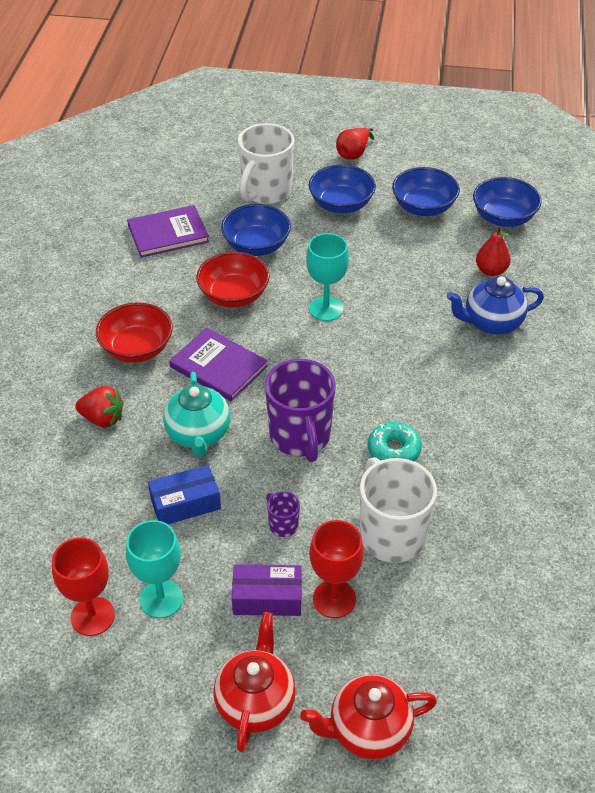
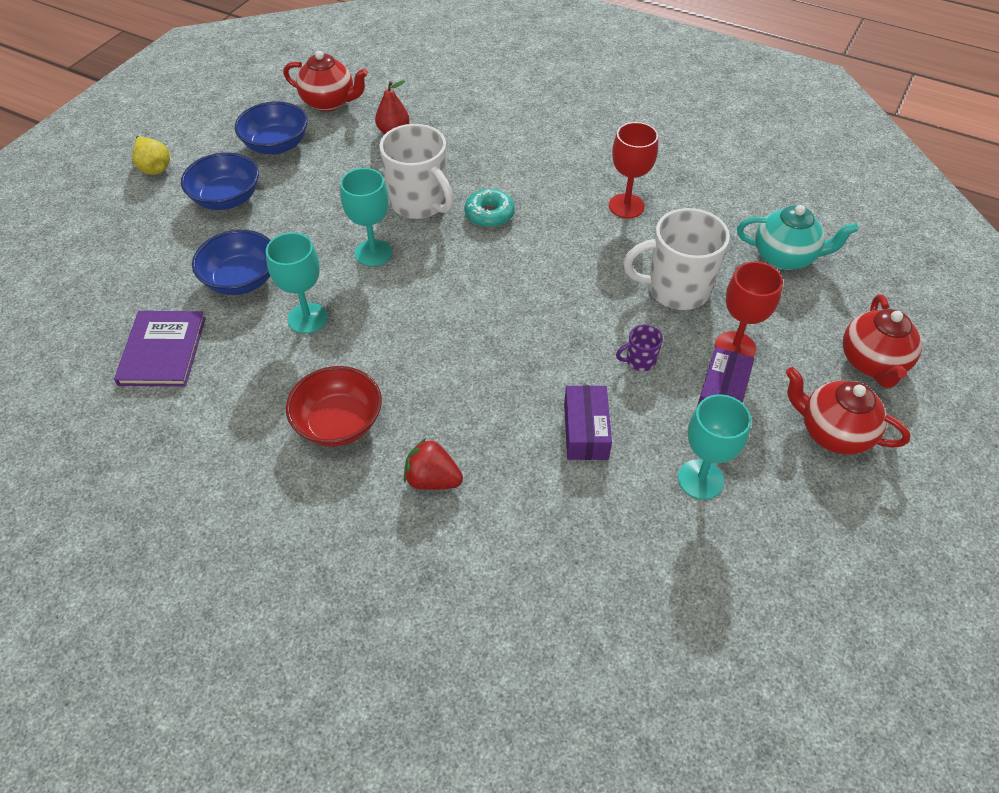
camera: 70 degrees left, 5 degrees up
(92, 616) = (706, 545): red goblet -> red goblet (626, 206)
(103, 419) = (432, 479): red strawberry -> red strawberry turned 105 degrees counterclockwise
(185, 503) = (585, 431): blue box -> purple box
(198, 434) = (496, 398): turquoise teapot -> turquoise teapot (785, 257)
(218, 367) = (407, 358): purple book -> none
(234, 295) = (307, 318): red bowl -> turquoise goblet
(266, 191) = (158, 249): white mug -> white mug (420, 203)
(300, 437) = (536, 319): purple mug -> none
(353, 154) = (154, 167): red pear -> yellow pear
(394, 450) = (580, 259): turquoise donut -> turquoise donut (489, 214)
(491, 323) = (459, 153): blue teapot -> none
(503, 218) = (329, 102): blue bowl -> red teapot

